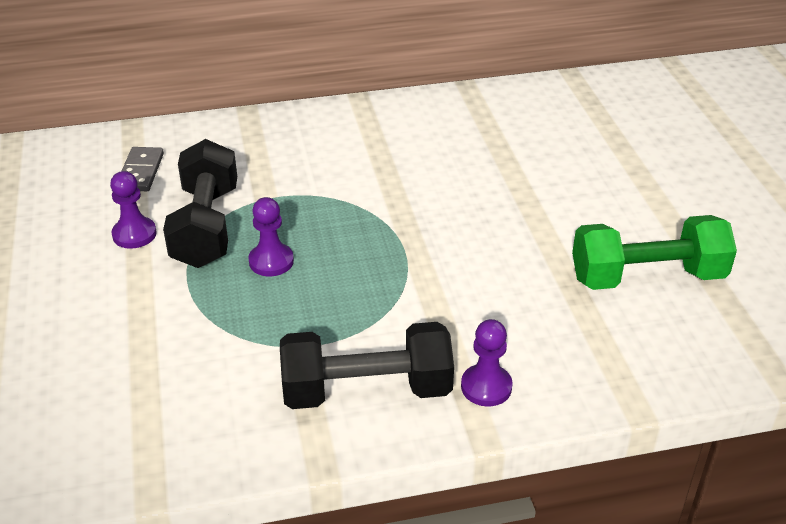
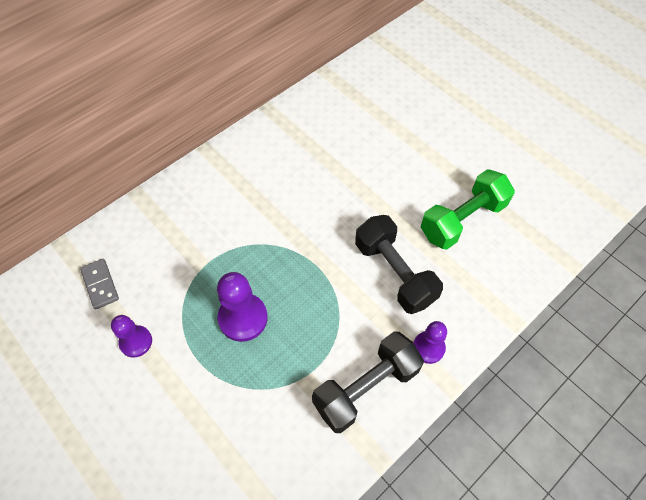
camera: 30 degrees left, 20 degrees up
(206, 226) = (180, 310): black dumbbell -> black dumbbell (394, 273)
(271, 261) = (243, 318): purple pawn -> purple pawn, size x1.56

